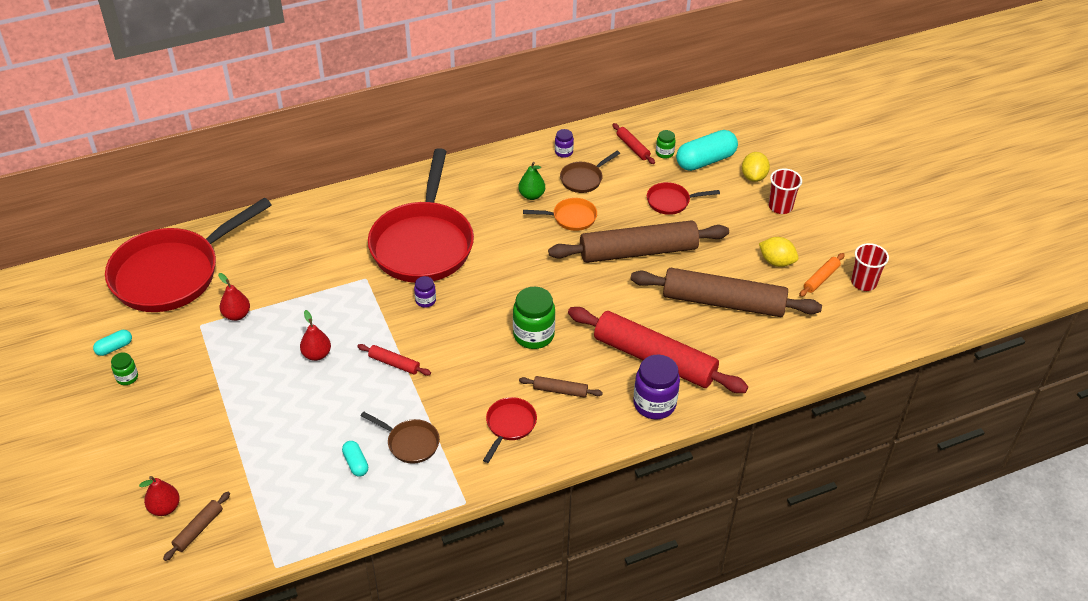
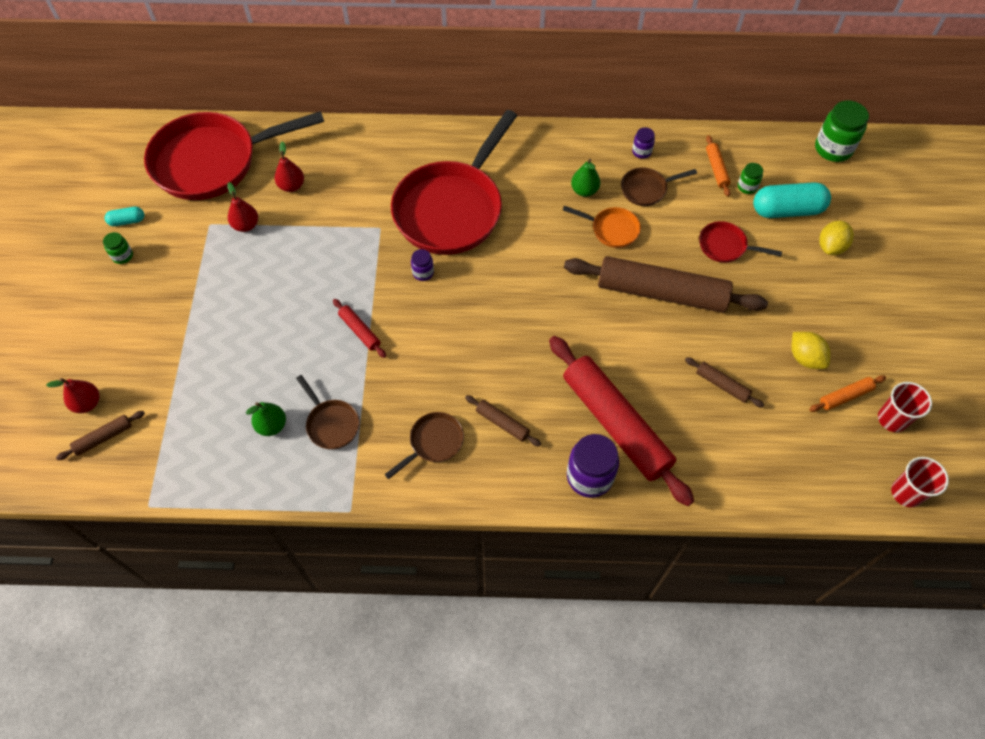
camera: 25 degrees right, 15 degrees up
(317, 354) = (295, 294): red pear -> red pear (292, 186)
(356, 463) = (271, 425): turquoise capsule -> green pear
(509, 426) = (433, 443): red pan -> brown pan
(533, 335) = (507, 350): green jar -> green jar (833, 149)
(633, 147) = (716, 169): red rolling pin -> orange rolling pin
(723, 302) = (722, 385): brown rolling pin -> brown rolling pin, size x0.42
(780, 206) = (843, 293): red cup -> red cup (906, 493)

